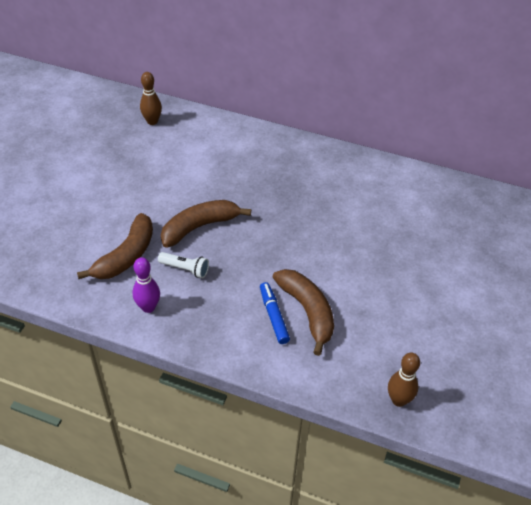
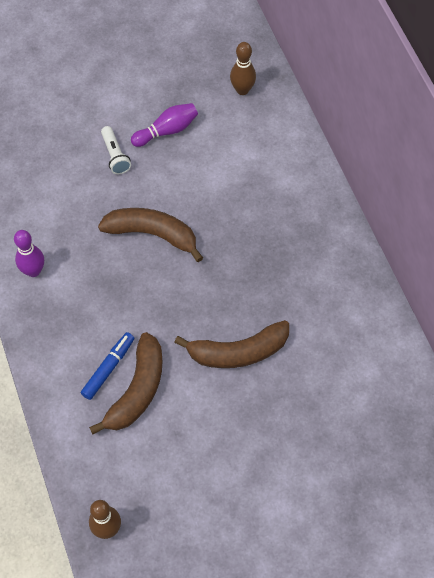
camera: 50 degrees right, 15 degrees up
(126, 256) = (69, 209): brown banana -> brown banana (238, 351)
(133, 171) = (167, 130): none -> purple bowling pin
(185, 269) = (96, 263): white flashlight -> white flashlight (115, 156)

